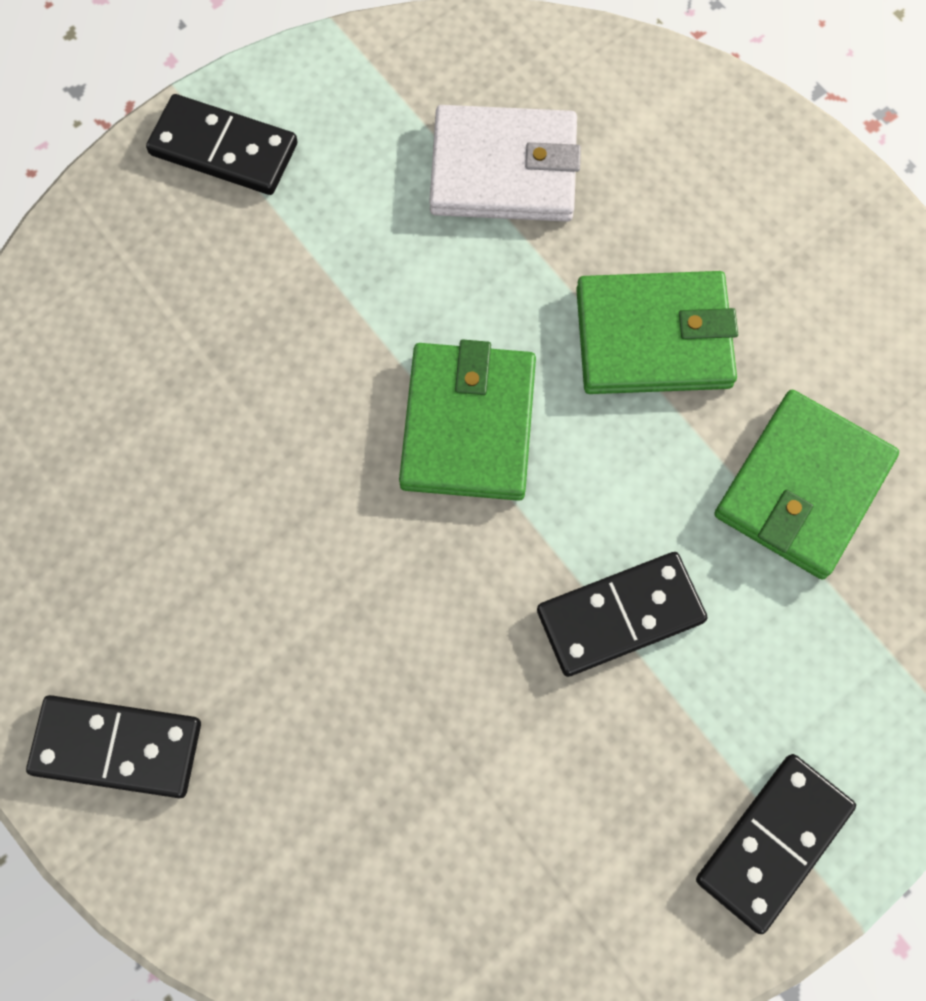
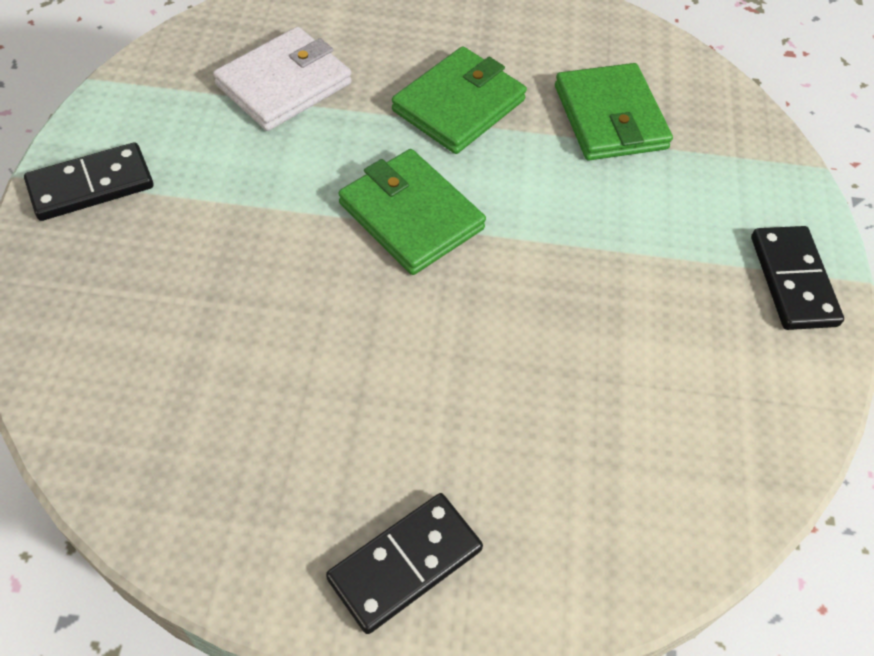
camera: 50 degrees left, 15 degrees down
(620, 616) = (599, 242): black domino -> none

